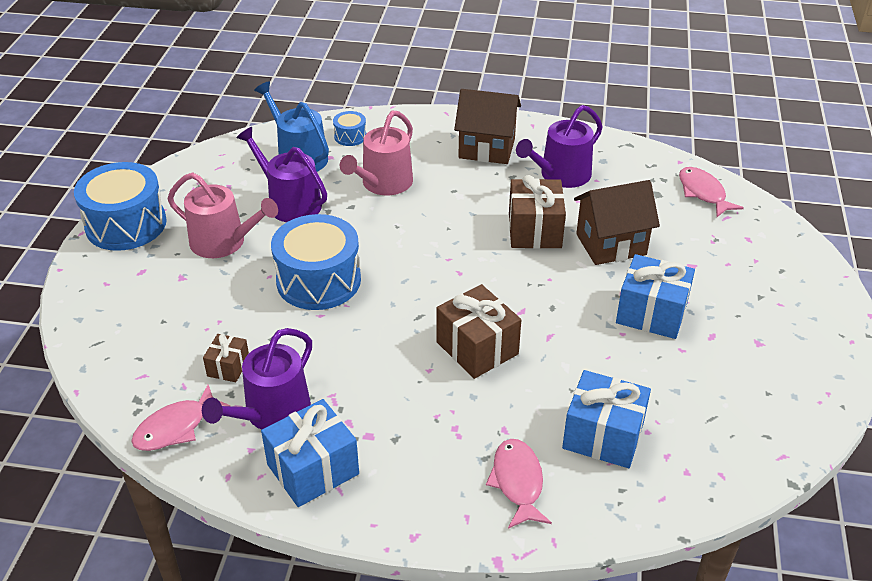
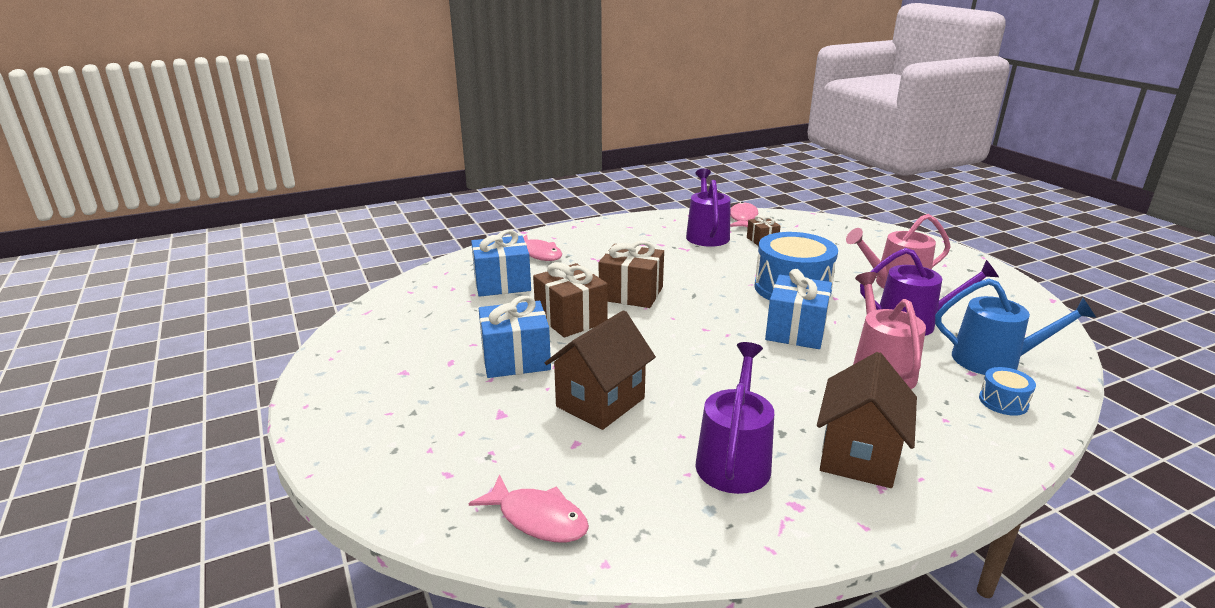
camera: 145 degrees right, 15 degrees down
(126, 224) = (973, 270): blue drum -> none
(313, 469) = (653, 227): blue gift -> blue gift (796, 331)
(487, 148) = (858, 456): brown house -> brown house turned 45 degrees counterclockwise
(534, 230) = (687, 385): brown gift -> brown gift (571, 319)

